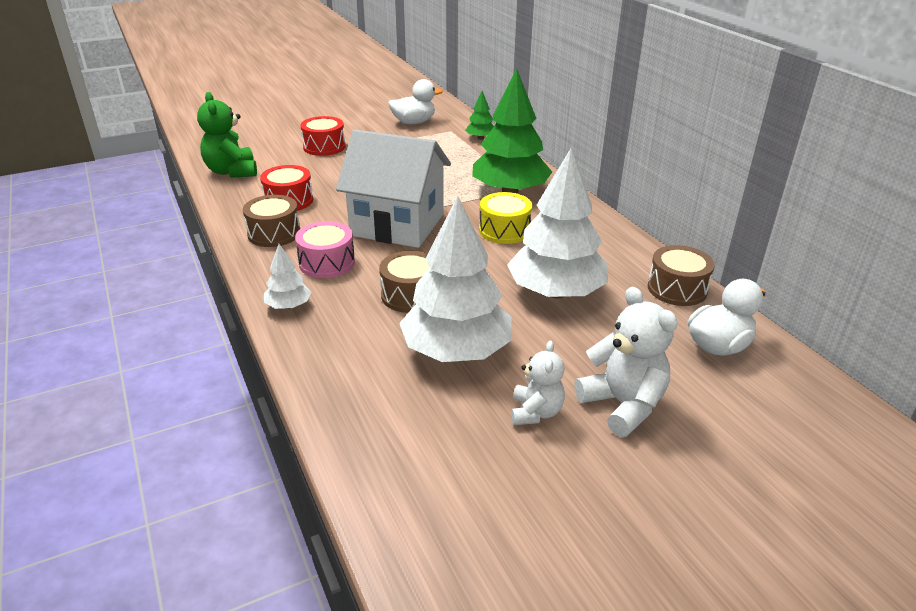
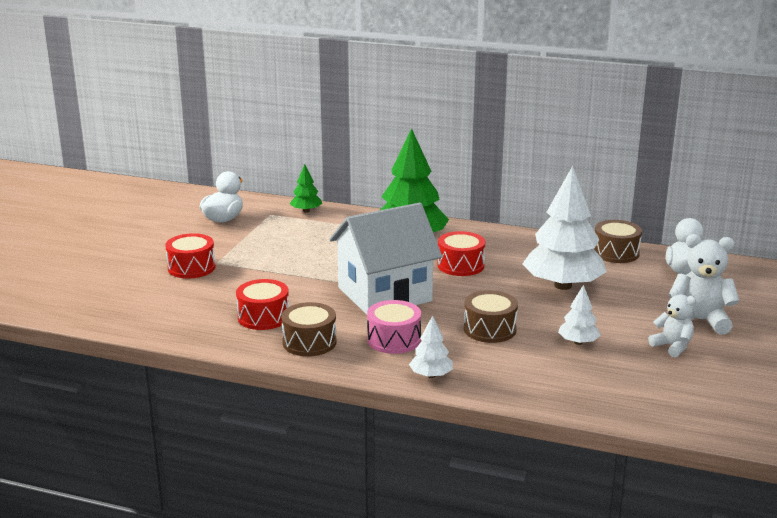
camera: 45 degrees left, 10 degrees down
(232, 172) = (156, 320): green teddy bear -> none
(456, 351) = (578, 342): white tree -> white tree, size x0.46
(504, 230) = (460, 265): yellow drum -> red drum

